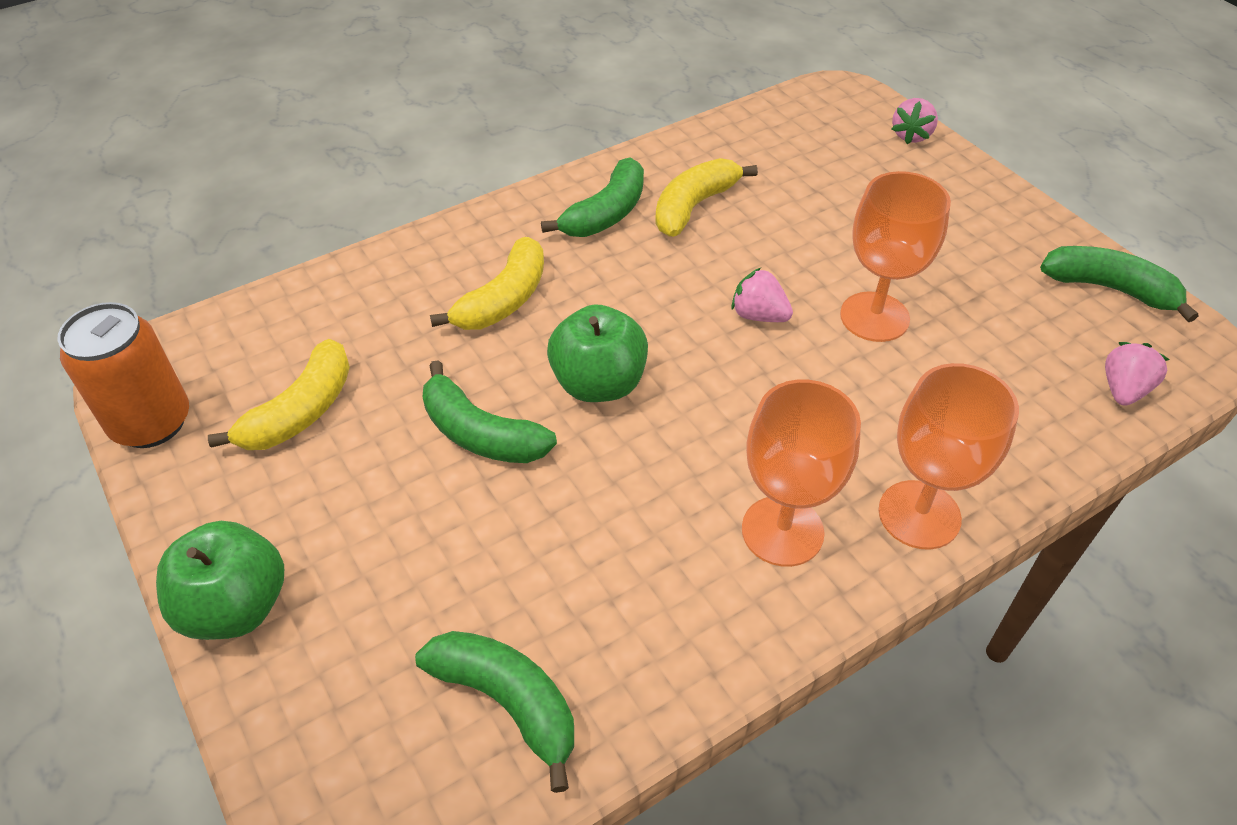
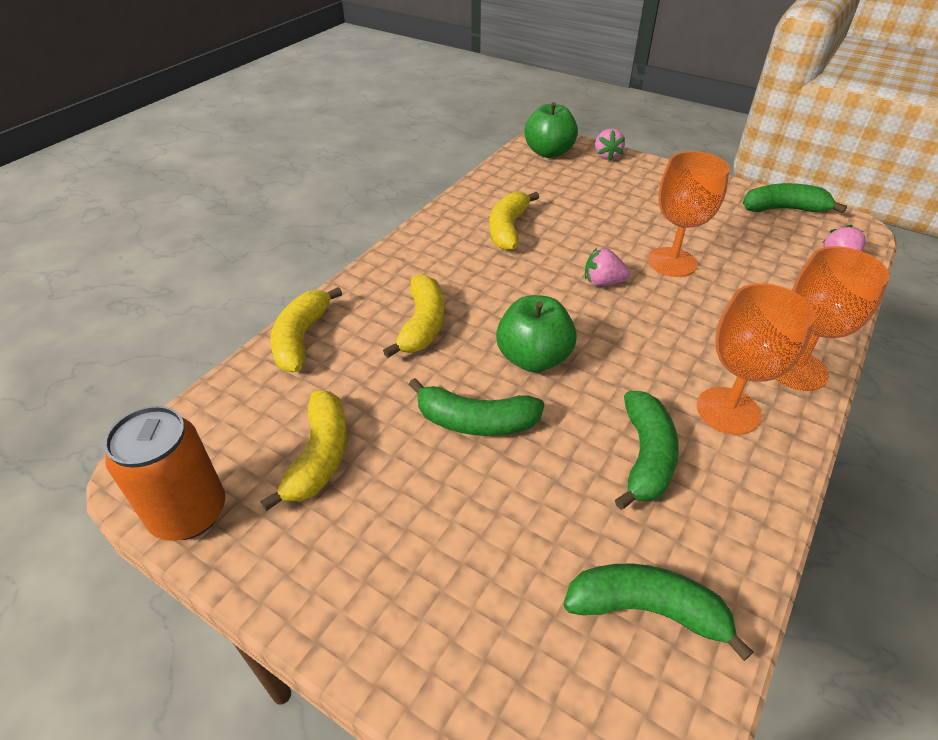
camera: 25 degrees left, 5 degrees down
(236, 607) = (374, 635): green apple -> green apple (549, 152)
(366, 273) = (301, 338): none -> yellow banana
(606, 213) = (452, 249): green banana -> green banana (645, 457)

